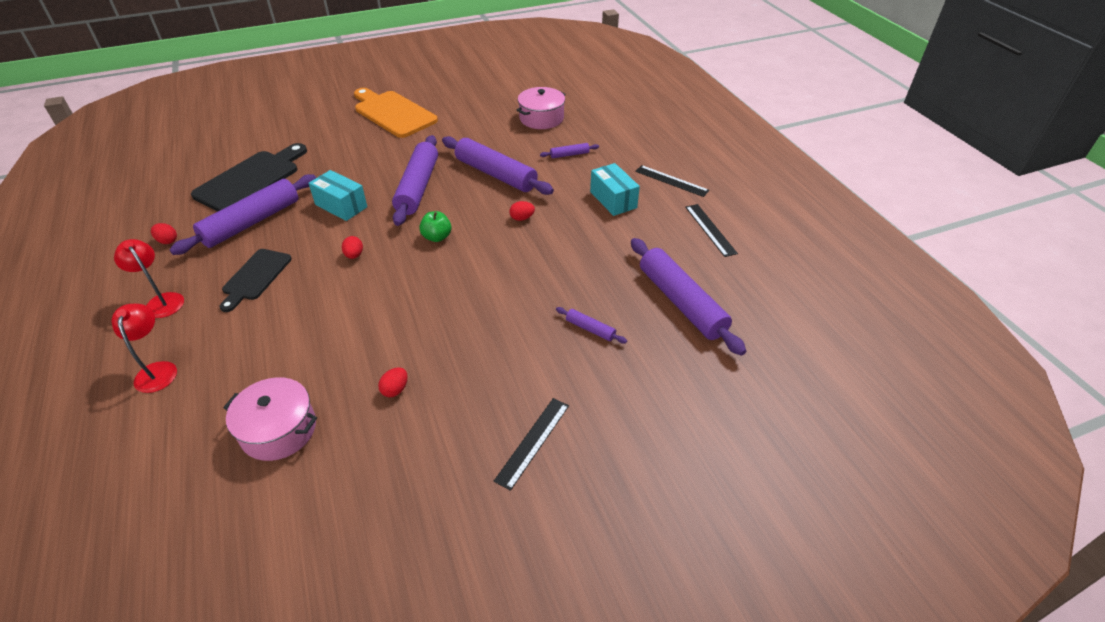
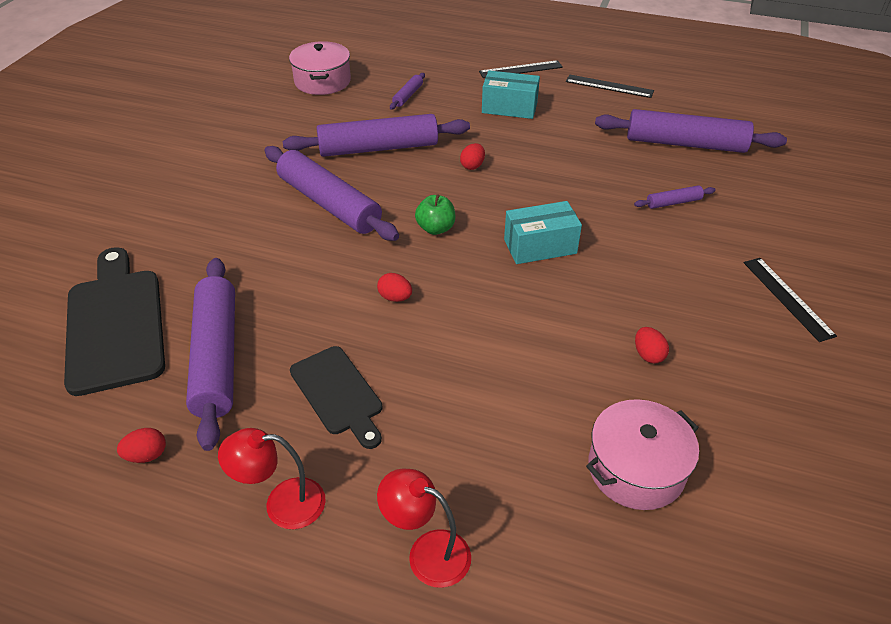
camera: 50 degrees left, 0 degrees up
(341, 206) = (286, 271): turquoise box -> turquoise box (540, 246)
(393, 113) = (153, 160): orange cutting board -> none

